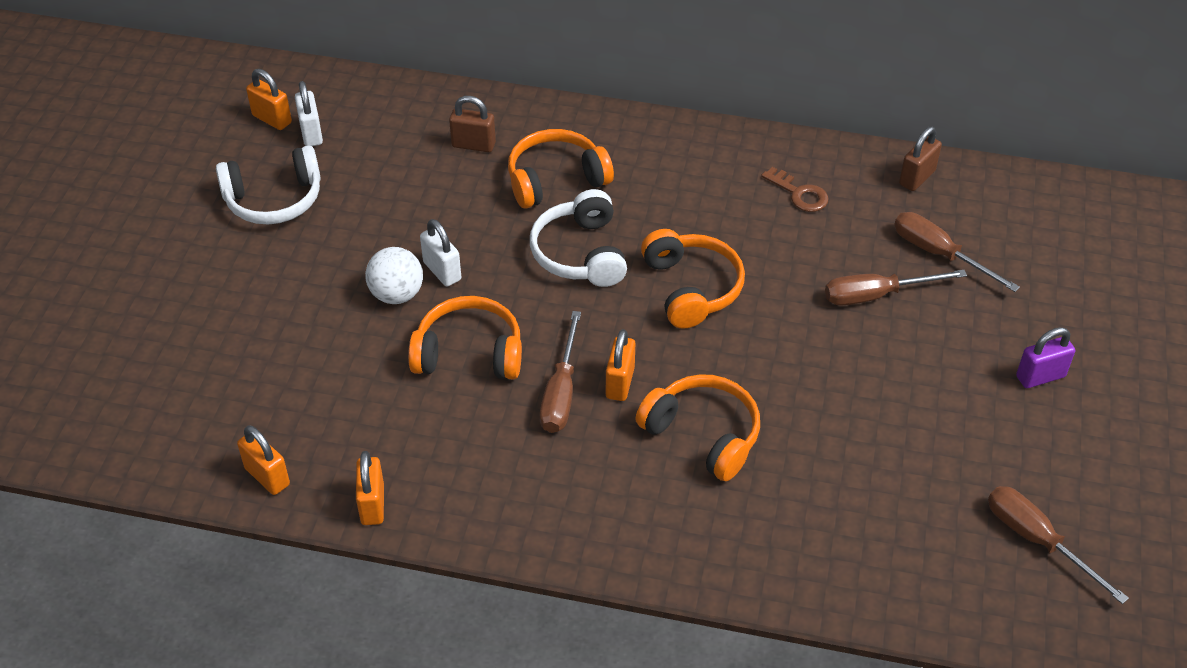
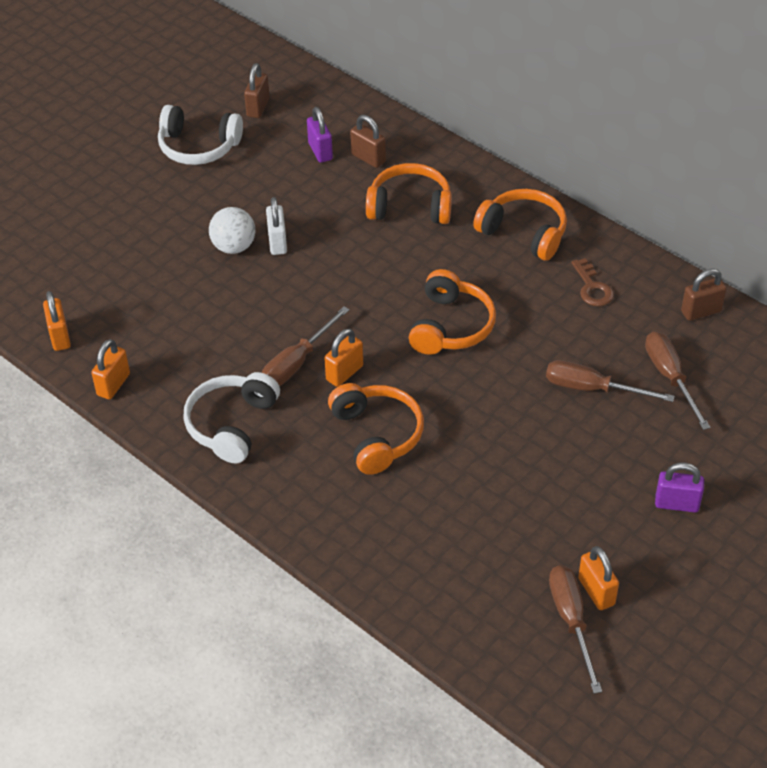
camera: 30 degrees right, 0 degrees up
(272, 119) = (238, 87): orange padlock -> orange padlock (596, 591)
(311, 133) = (258, 107): white padlock -> brown padlock
(416, 156) = (320, 151): none -> purple padlock
(469, 353) = (253, 308): orange headphones -> orange headphones (524, 233)
(580, 253) = (387, 268): white headphones -> white headphones (232, 424)

